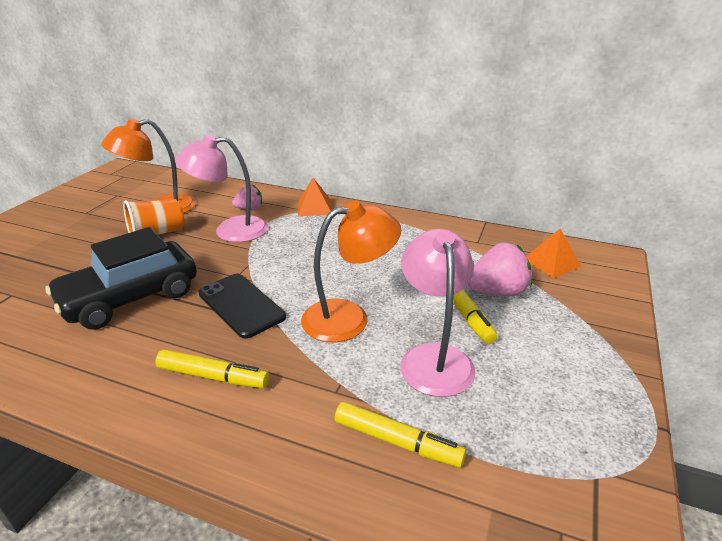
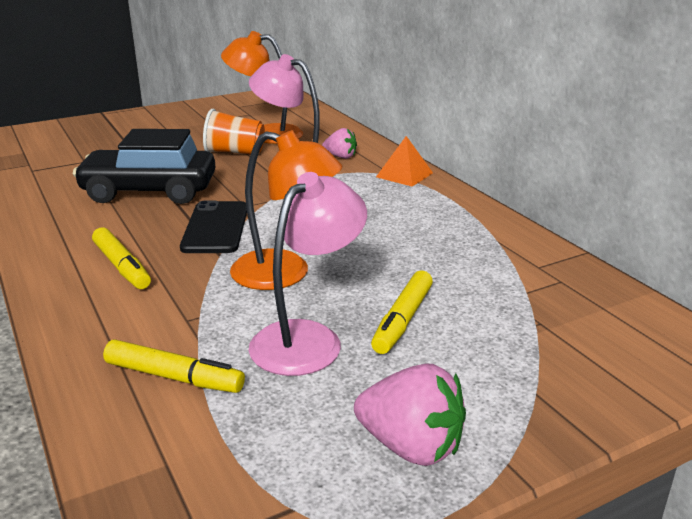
camera: 40 degrees right, 5 degrees down
(397, 441) = (174, 377): yellow marker -> yellow marker turned 45 degrees counterclockwise
(497, 292) = (475, 319): pink strawberry -> pink strawberry (411, 446)
(551, 262) = (602, 322): orange pyramid -> none

